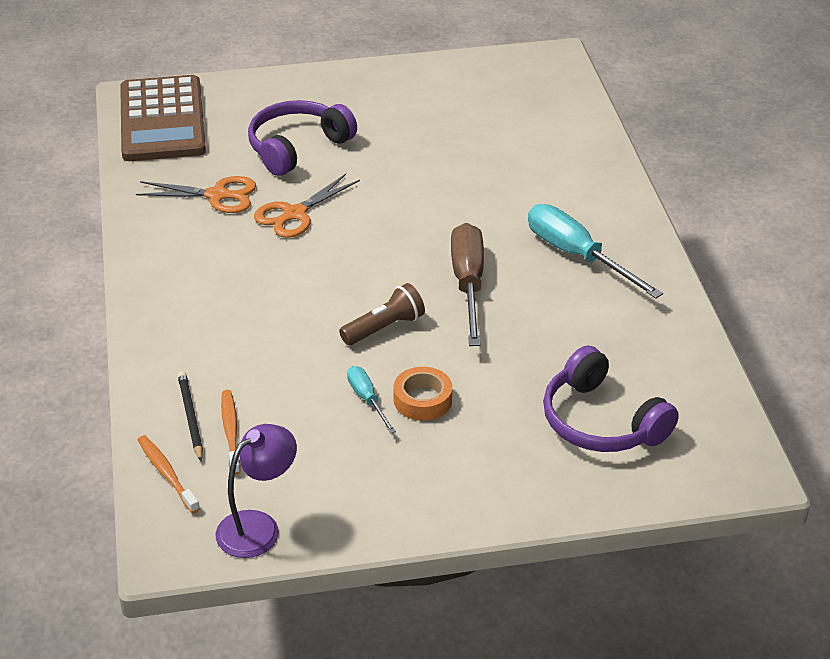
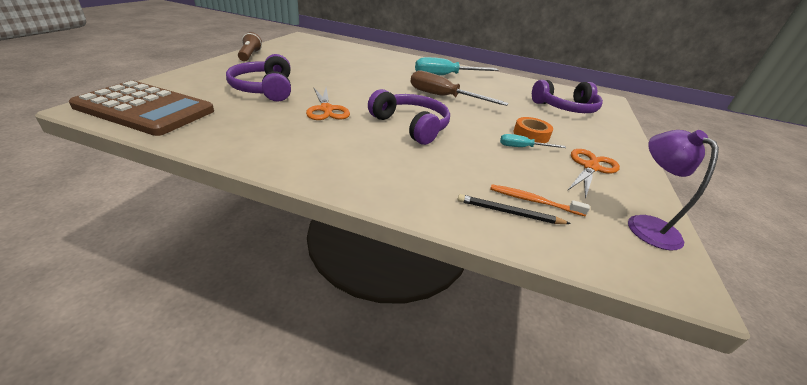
camera: 65 degrees left, 5 degrees down
(167, 473) = (576, 247): orange toothbrush -> none
(218, 195) = (267, 121): orange scissors -> orange scissors (590, 167)
(325, 291) = (411, 126): none -> purple headphones
(384, 328) = (461, 123): brown flashlight -> brown flashlight (250, 55)

